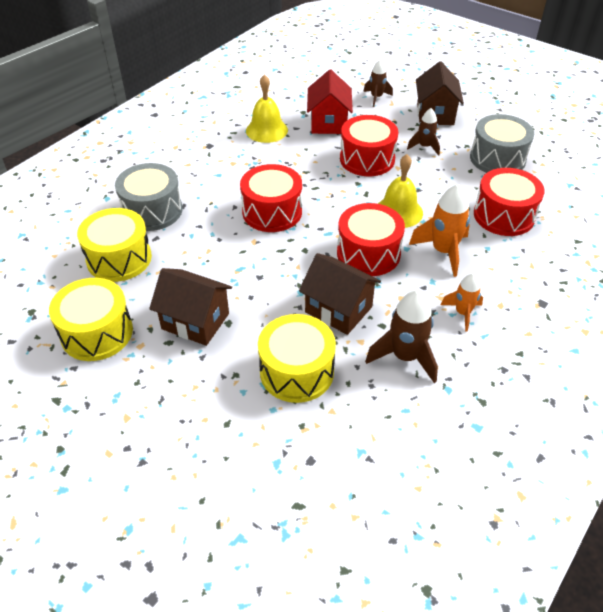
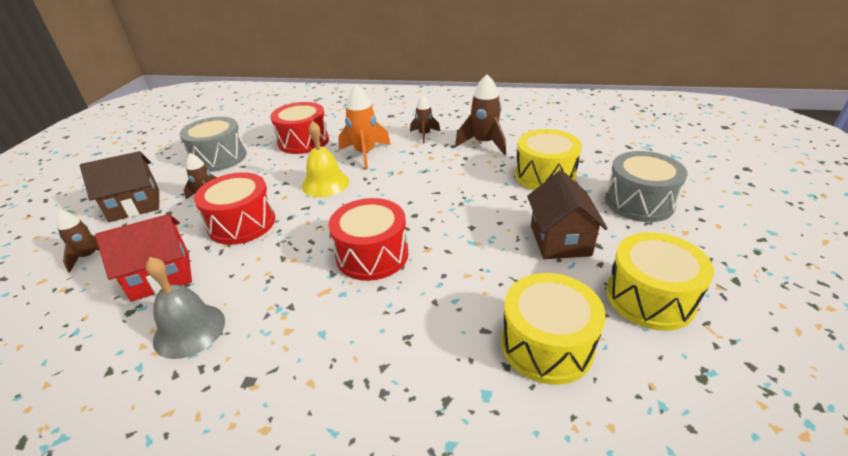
camera: 115 degrees left, 10 degrees down
(152, 211) = (439, 363): grey drum -> grey drum (639, 202)
(266, 130) = (189, 330): yellow bell -> grey bell
(338, 309) = (469, 177): brown house -> none
(368, 253) = (393, 183): red drum -> none
(462, 313) = (424, 135): orange rocket -> brown rocket

